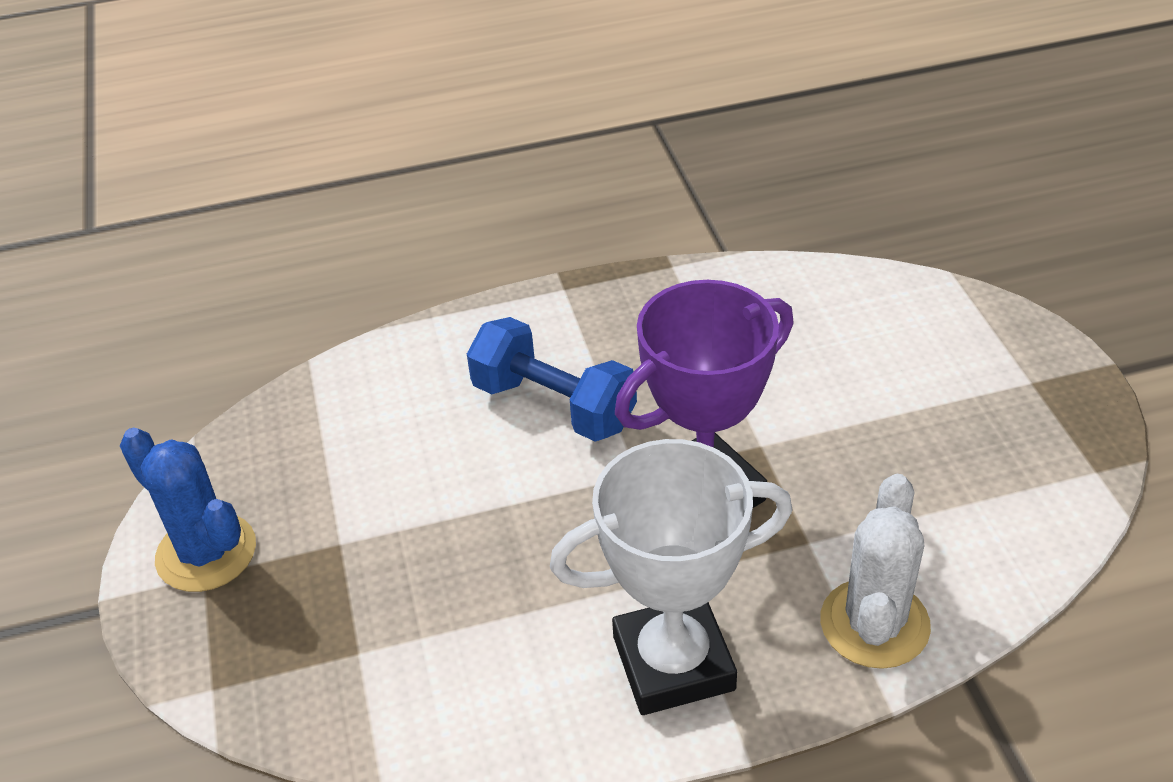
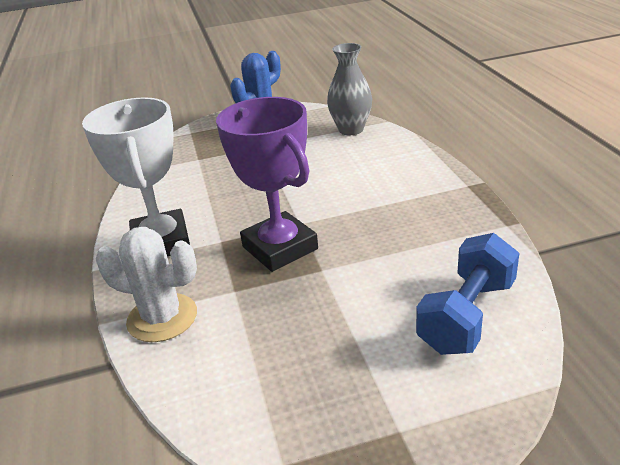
camera: 90 degrees right, 10 degrees down
(325, 409) = (351, 130): none -> grey vase
(553, 406) = (356, 191): blue dumbbell -> blue dumbbell (467, 315)

